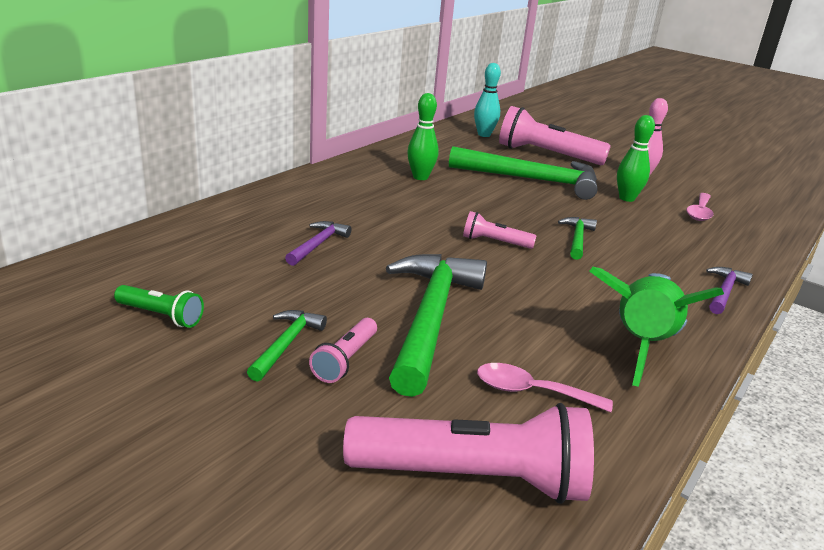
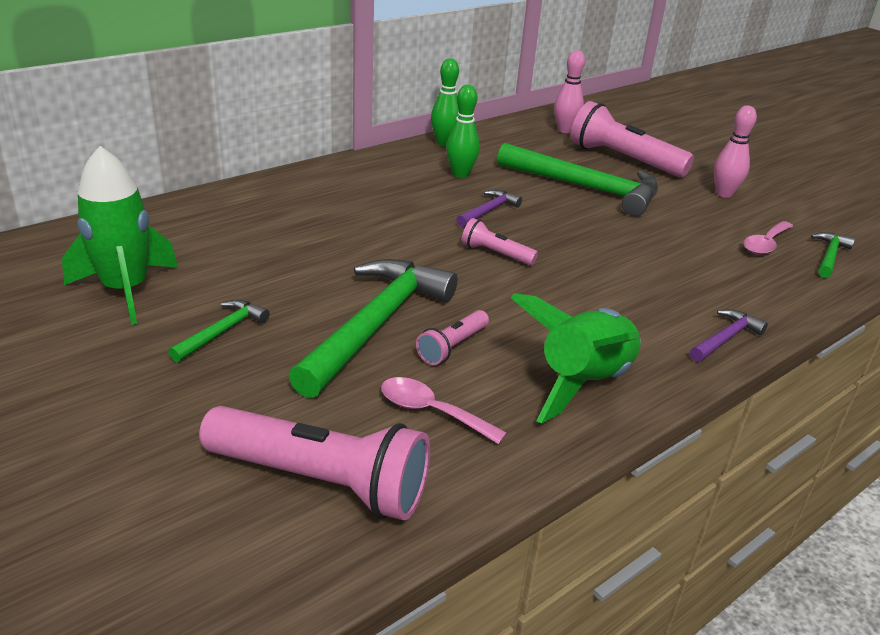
camera: 15 degrees right, 5 degrees up
(161, 316) = (126, 290): green flashlight -> green rocket
(318, 244) = (309, 237): purple hammer -> purple hammer (489, 211)
(345, 360) = (268, 354): pink flashlight -> pink flashlight (452, 347)
(484, 135) = (565, 130): turquoise bowling pin -> pink bowling pin
(577, 239) = (592, 260): green hammer -> green hammer (829, 256)
(626, 198) = (685, 219): green bowling pin -> green bowling pin (444, 143)

